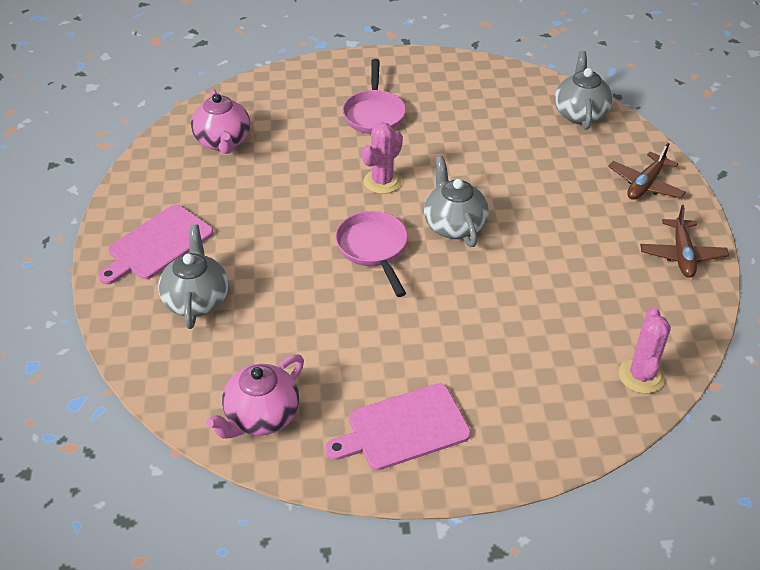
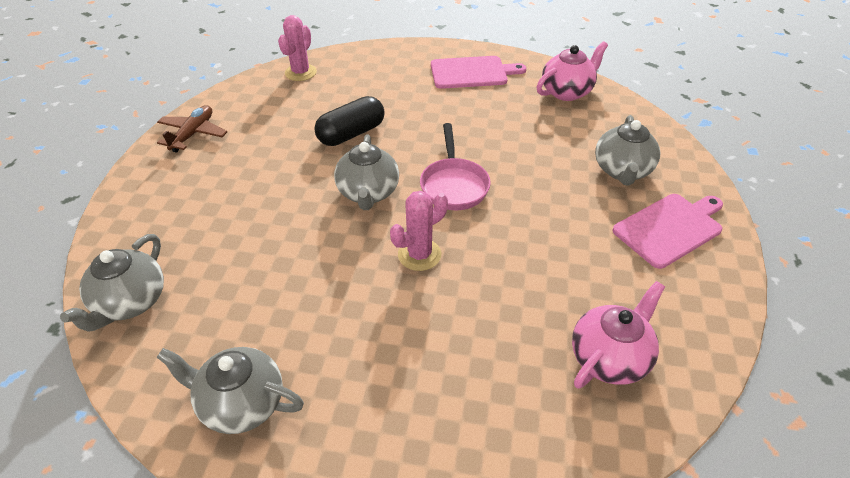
camera: 165 degrees left, 0 degrees up
(223, 141) = (609, 358): pink teapot -> pink teapot turned 45 degrees clockwise
(374, 114) = (391, 363): pink pan -> none
(458, 81) = (241, 403): none -> grey teapot
(511, 289) = (351, 134): none -> black capsule
(645, 184) = (155, 198): brown plane -> none

